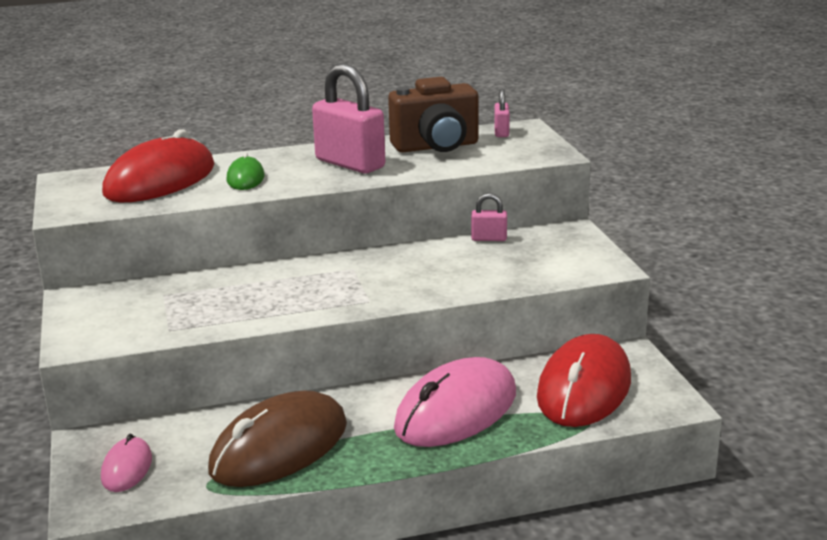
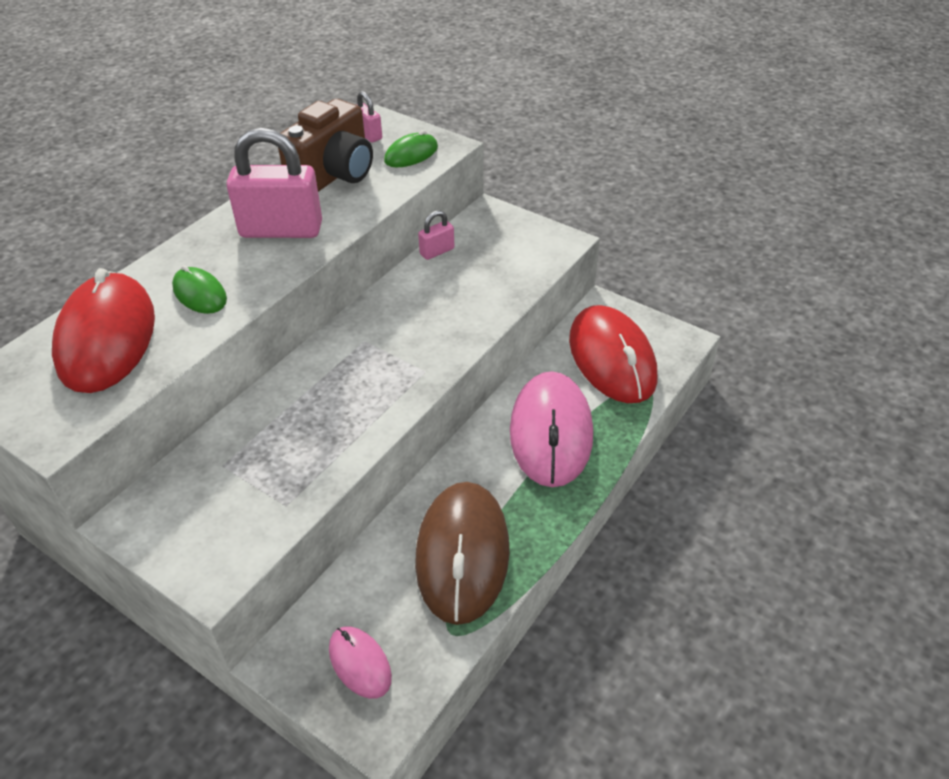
camera: 40 degrees left, 20 degrees up
(516, 151) = (411, 154): none -> green mouse

